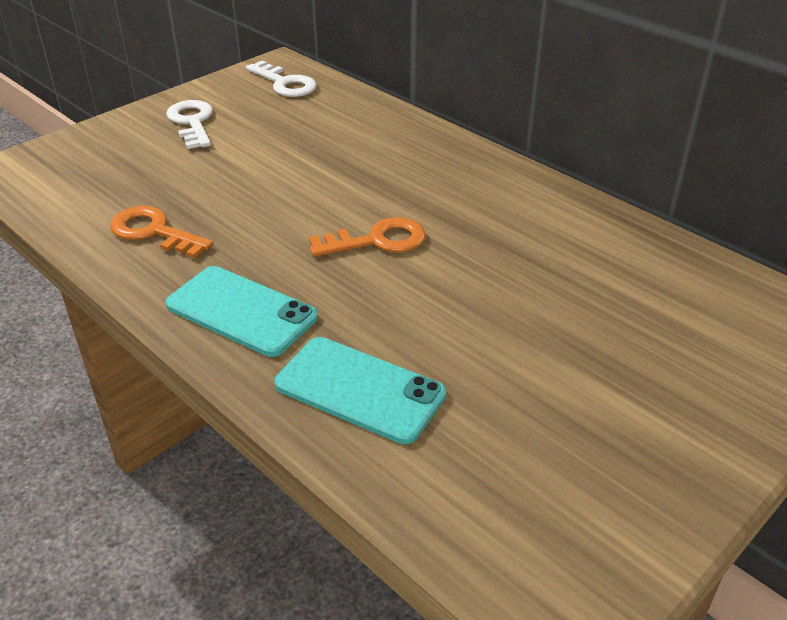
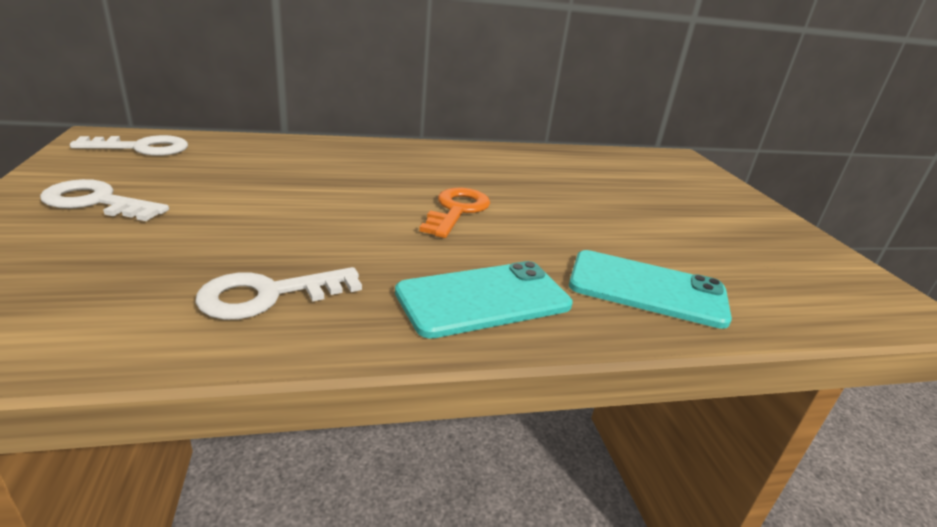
camera: 60 degrees left, 10 degrees down
(153, 232) = (268, 295): orange key -> white key
(360, 389) = (647, 289): turquoise phone -> turquoise phone turned 45 degrees clockwise

